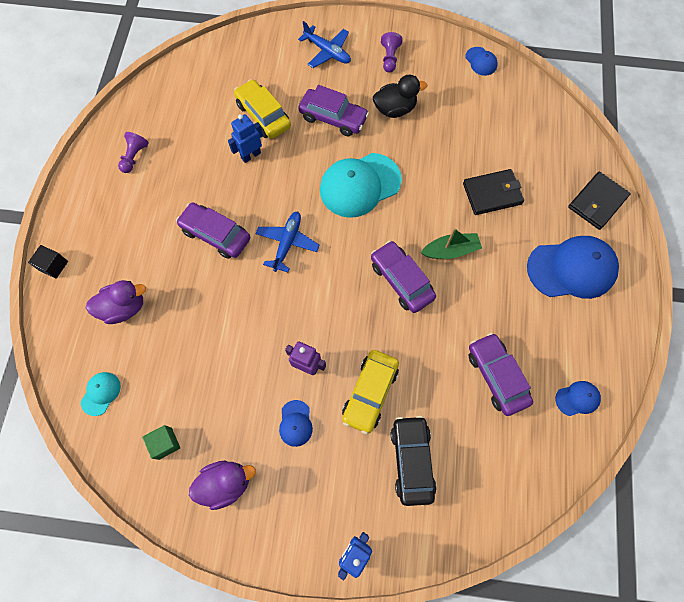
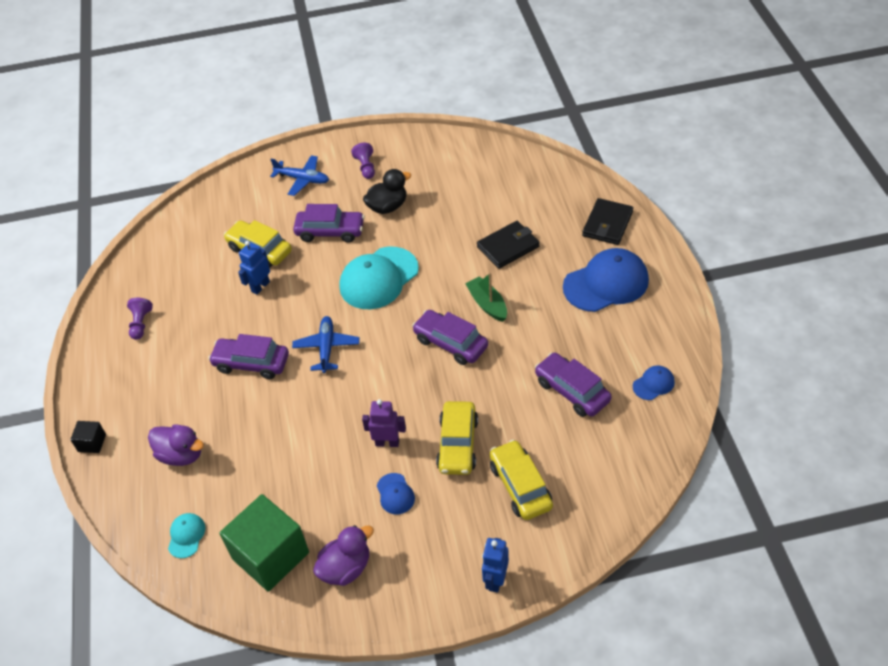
camera: 15 degrees left, 20 degrees down
(124, 307) = (181, 455): purple duck -> purple duck turned 60 degrees clockwise
(165, 443) = (270, 555): green cube -> green cube, size x2.25
(411, 460) = (520, 486): black car -> yellow car
(450, 250) = (487, 304): green boat -> green boat turned 90 degrees counterclockwise
(481, 61) = (454, 145): blue cap -> none

